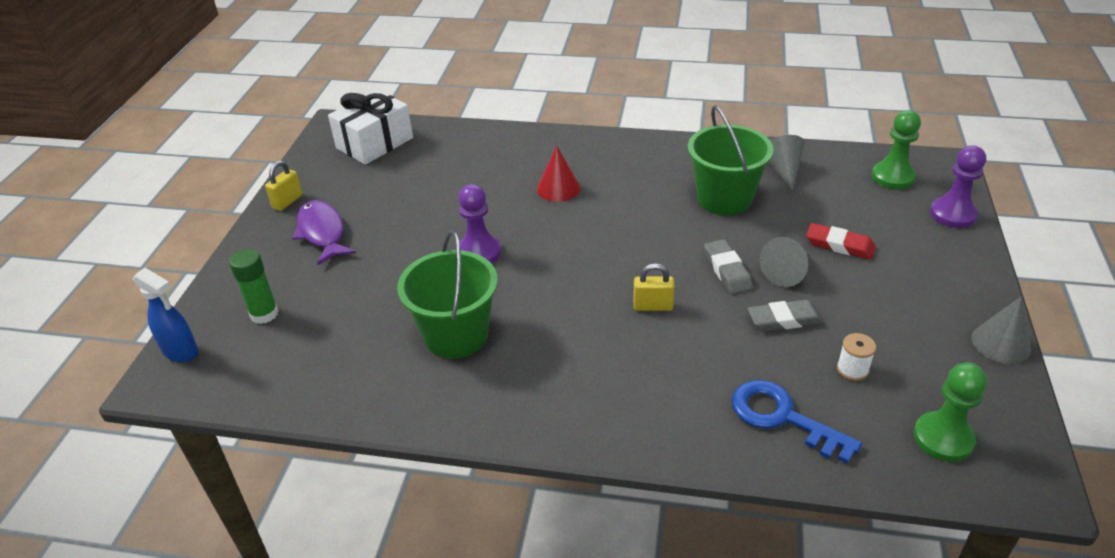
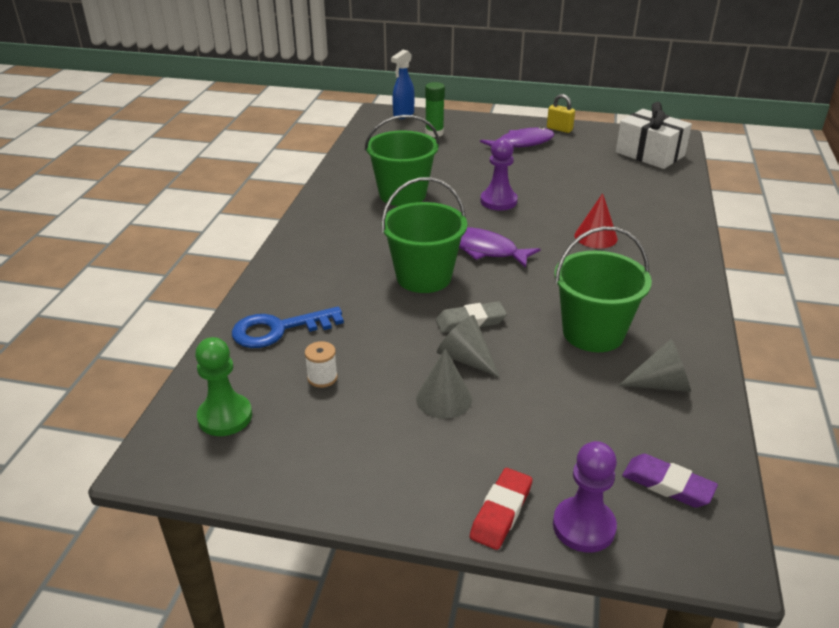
camera: 90 degrees right, 5 degrees down
(591, 262) = (485, 250): none -> purple fish
(653, 306) = (424, 277): yellow padlock -> green bucket
(783, 418) = (279, 329): blue key -> blue key turned 150 degrees counterclockwise
(784, 320) = (396, 347): grey eraser -> none
(839, 245) = (511, 404): red eraser -> red eraser (501, 512)
(892, 177) = (667, 485): green pawn -> purple eraser
(1000, 343) = (333, 497): grey cone -> grey cone (444, 398)

